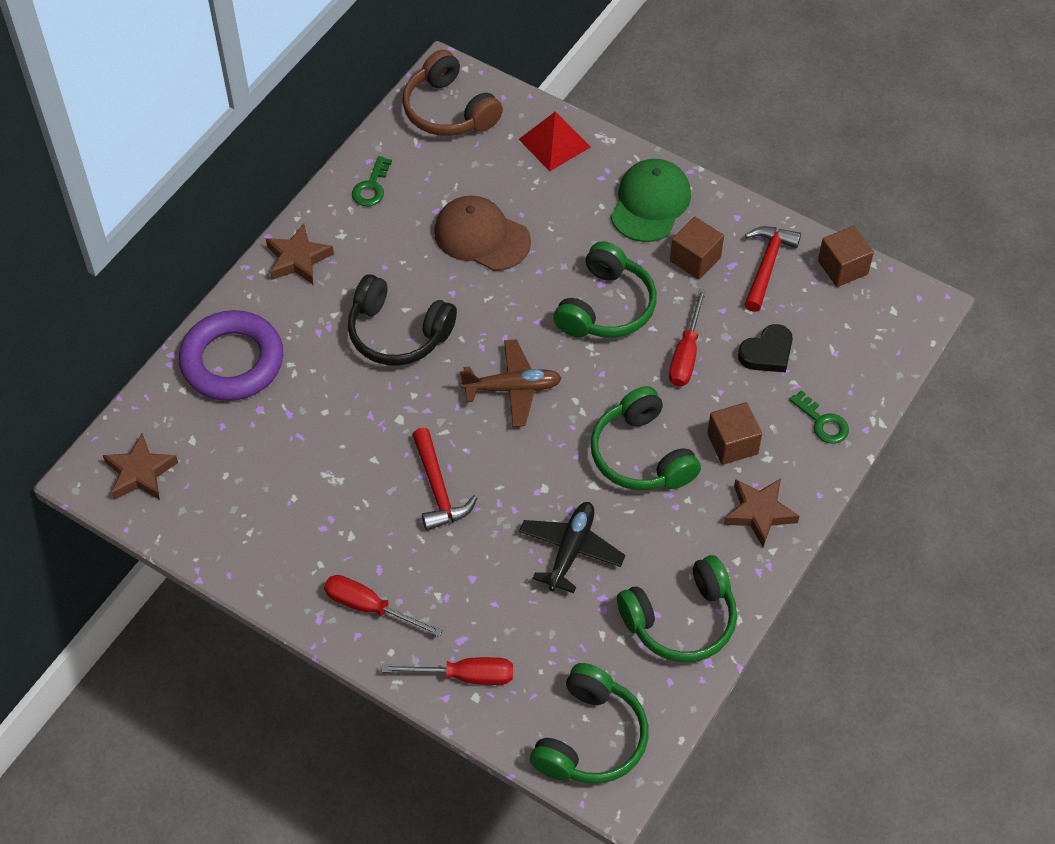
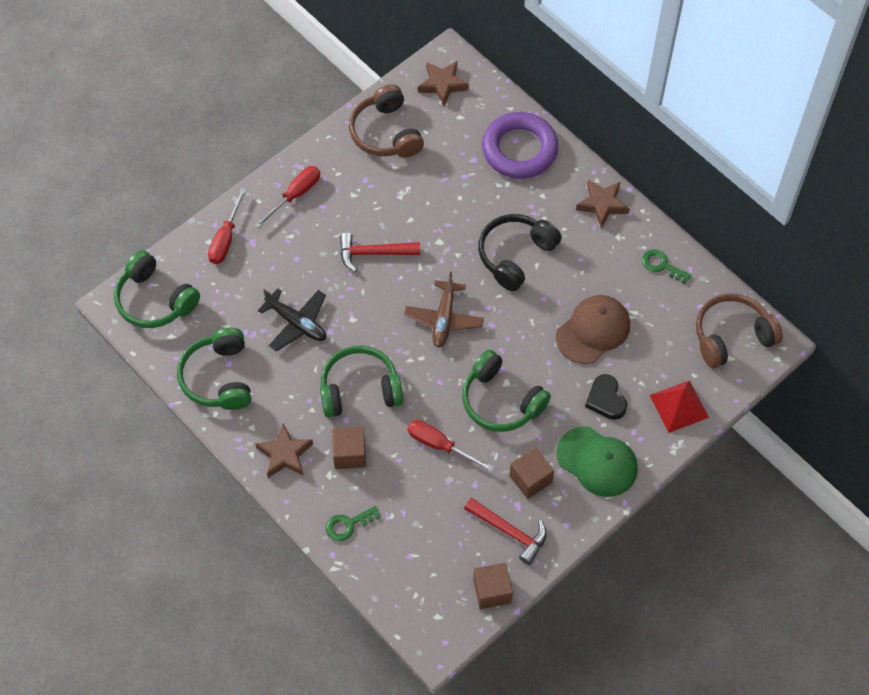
camera: 105 degrees right, 5 degrees up
(238, 522) = (386, 133): none -> brown headphones
(767, 353) = (424, 505): black heart -> black heart (606, 399)

